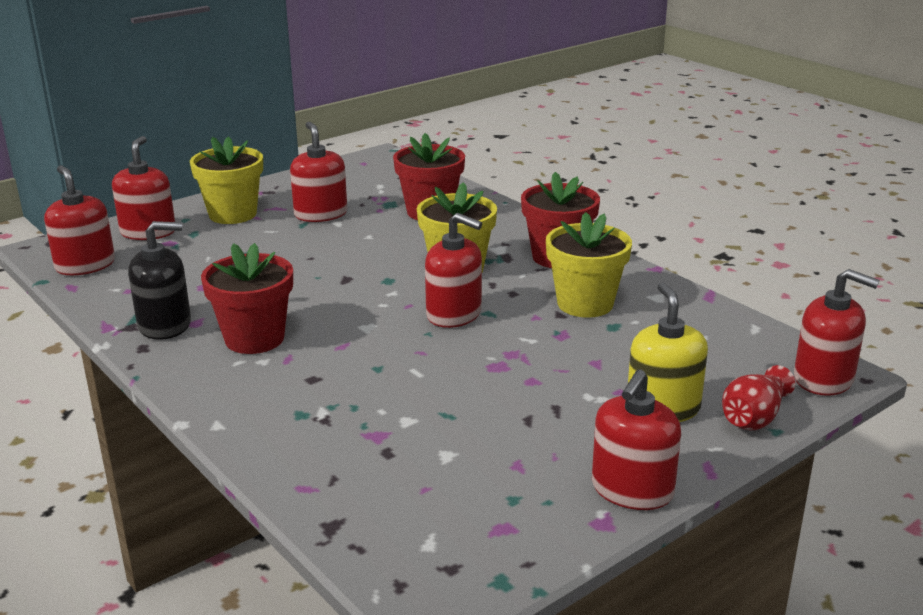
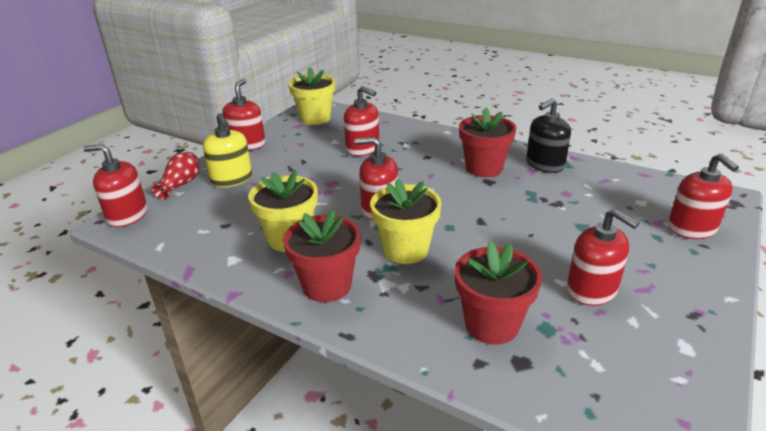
camera: 160 degrees right, 5 degrees up
(85, 265) = (669, 189): red soap dispenser -> red soap dispenser (363, 149)
(233, 214) = (666, 267): yellow flower pot -> yellow flower pot (315, 118)

